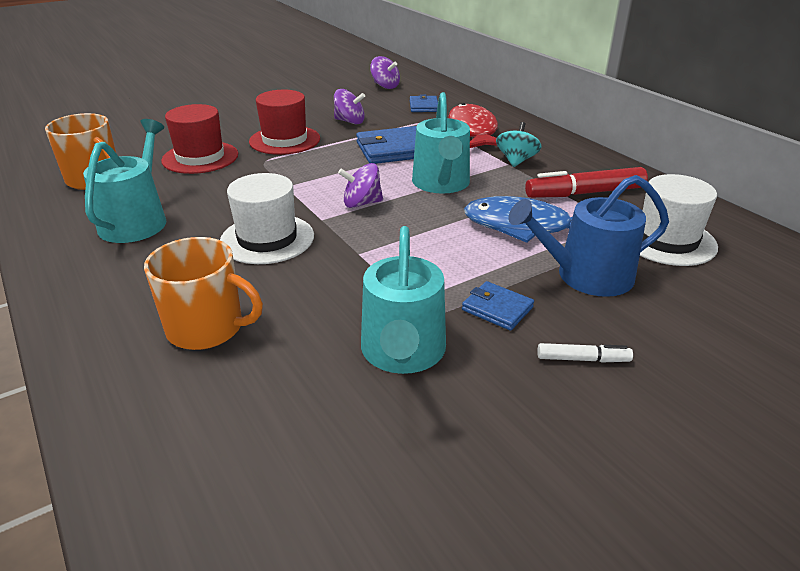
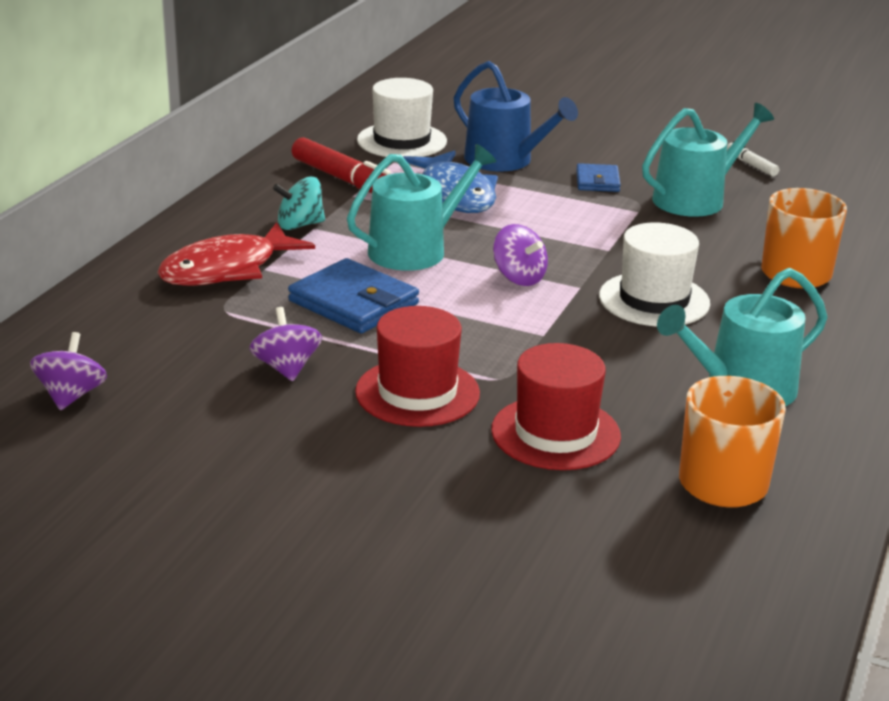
camera: 125 degrees left, 5 degrees down
(423, 106) = (154, 329): blue wallet -> none
(583, 359) = (610, 149): white marker -> white marker (751, 165)

